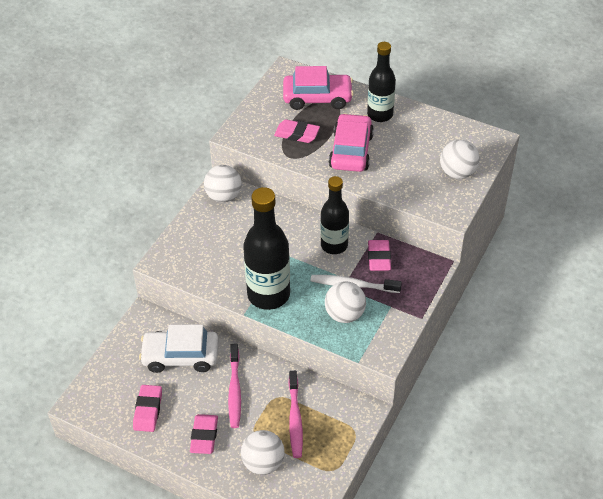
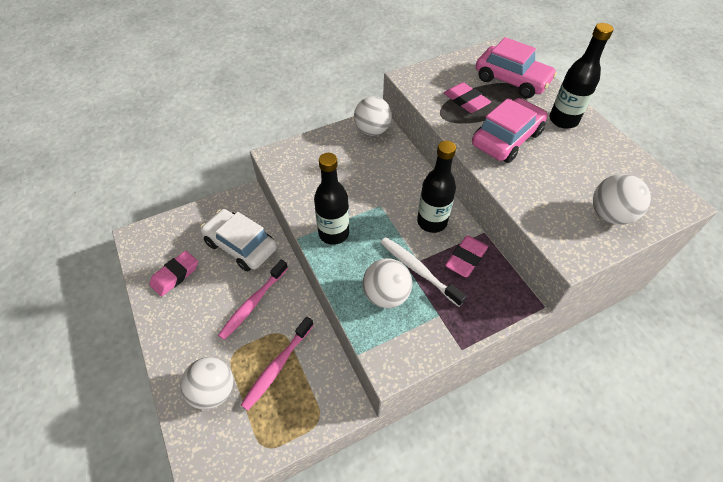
camera: 35 degrees right, 5 degrees up
(204, 436) = (192, 328): pink eraser -> none
(268, 295) = (333, 233): black bottle -> black bottle, size x0.66

